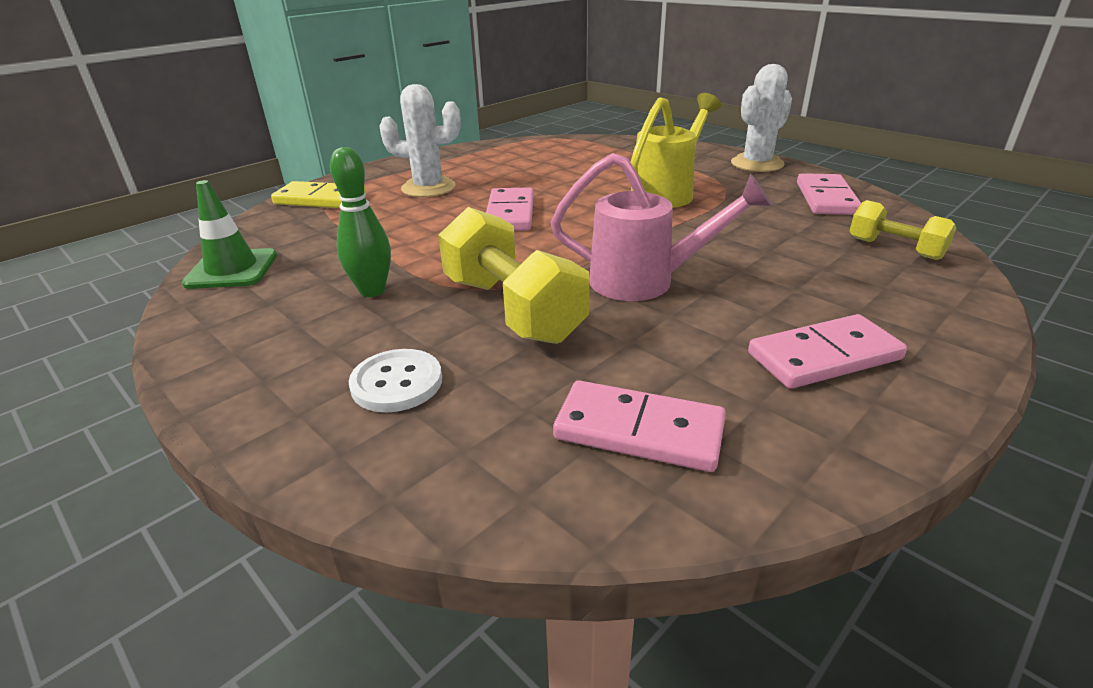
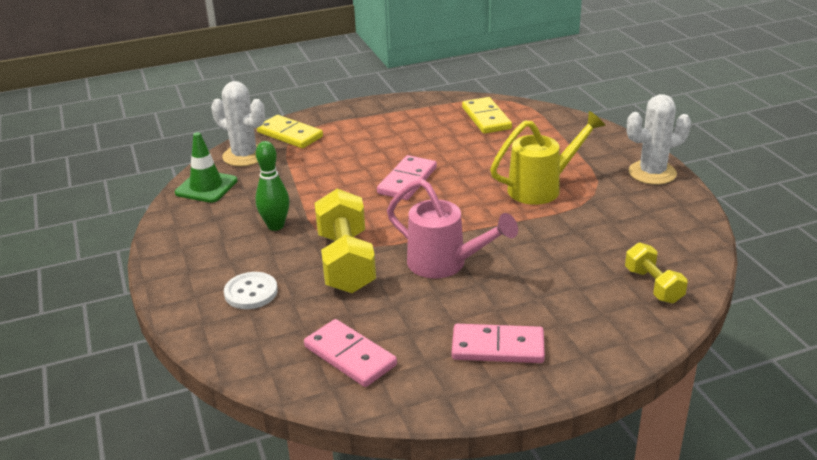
camera: 25 degrees right, 0 degrees up
(428, 188) = (369, 140): white cactus -> white cactus (244, 156)
(543, 152) = (486, 118): none -> yellow domino
(826, 198) = (663, 225): pink domino -> none

